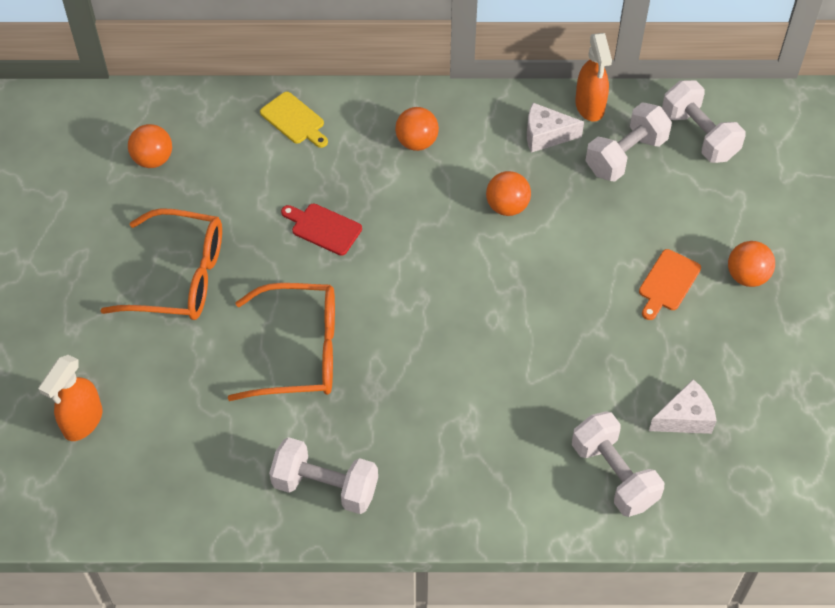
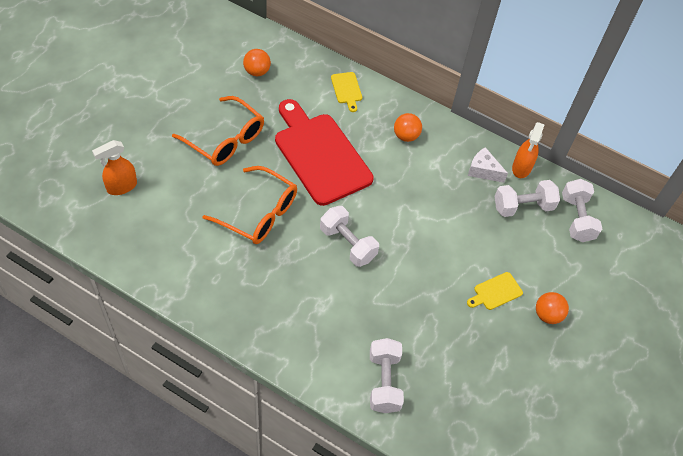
camera: 25 degrees right, 0 degrees up
(323, 228) = (320, 155): red cutting board -> red cutting board, size x2.46
(325, 487) = (219, 293): white dumbbell -> white dumbbell (347, 244)
(507, 206) = (431, 198): orange ball -> none
(667, 283) = (496, 292): orange cutting board -> yellow cutting board
(684, 418) = (449, 374): white cheese -> none

